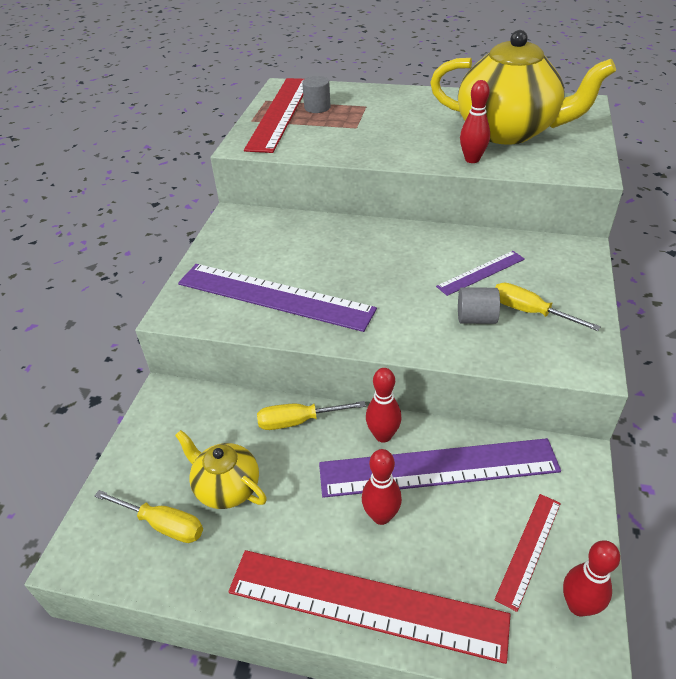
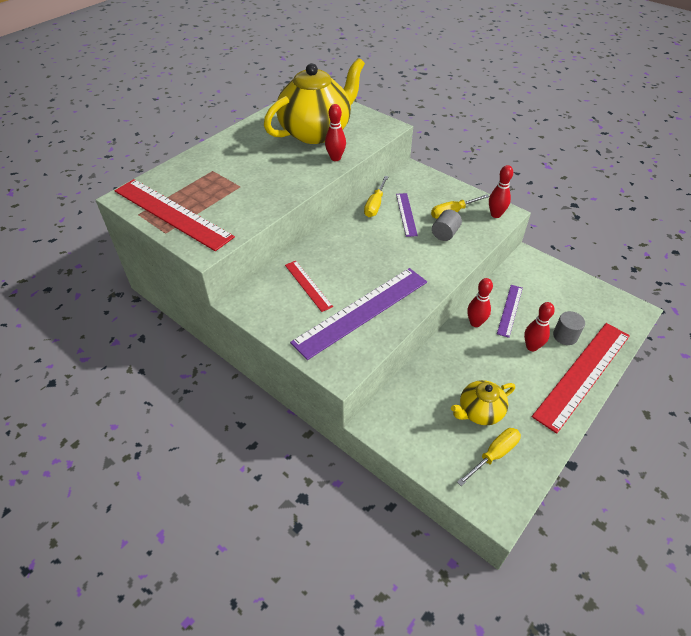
camera: 65 degrees left, 5 degrees up
(299, 421) = (443, 357): yellow screwdriver -> yellow screwdriver (375, 205)
(317, 107) = (186, 193): grey cylinder -> grey cylinder (565, 336)
(438, 467) = (509, 310): purple ruler -> purple ruler, size x0.50
(529, 549) = (573, 300): red ruler -> red ruler (308, 285)
(578, 605) = (608, 299): red bowling pin -> red bowling pin (495, 214)

